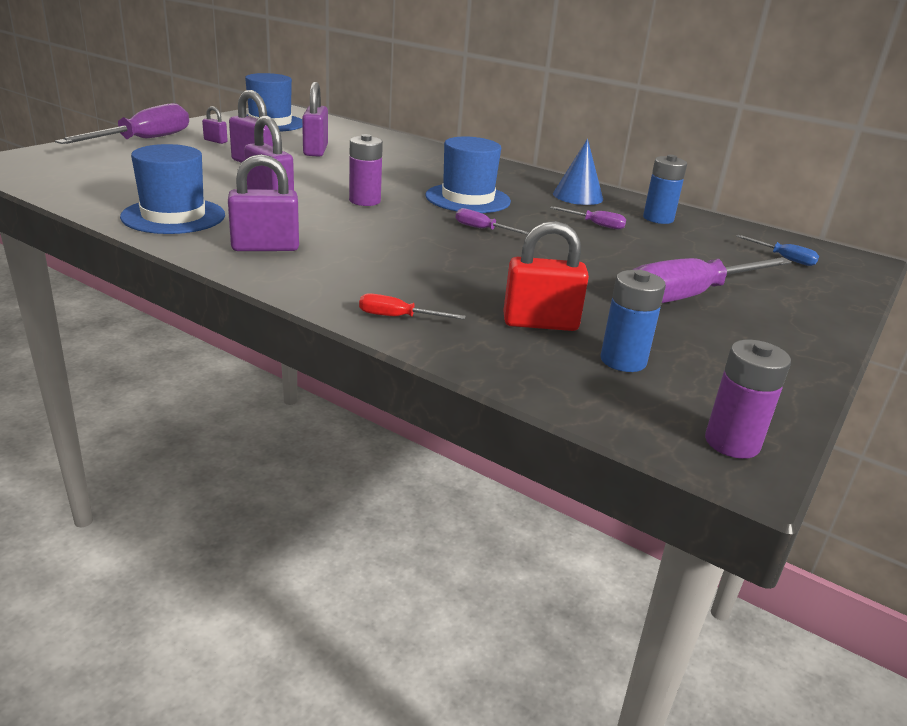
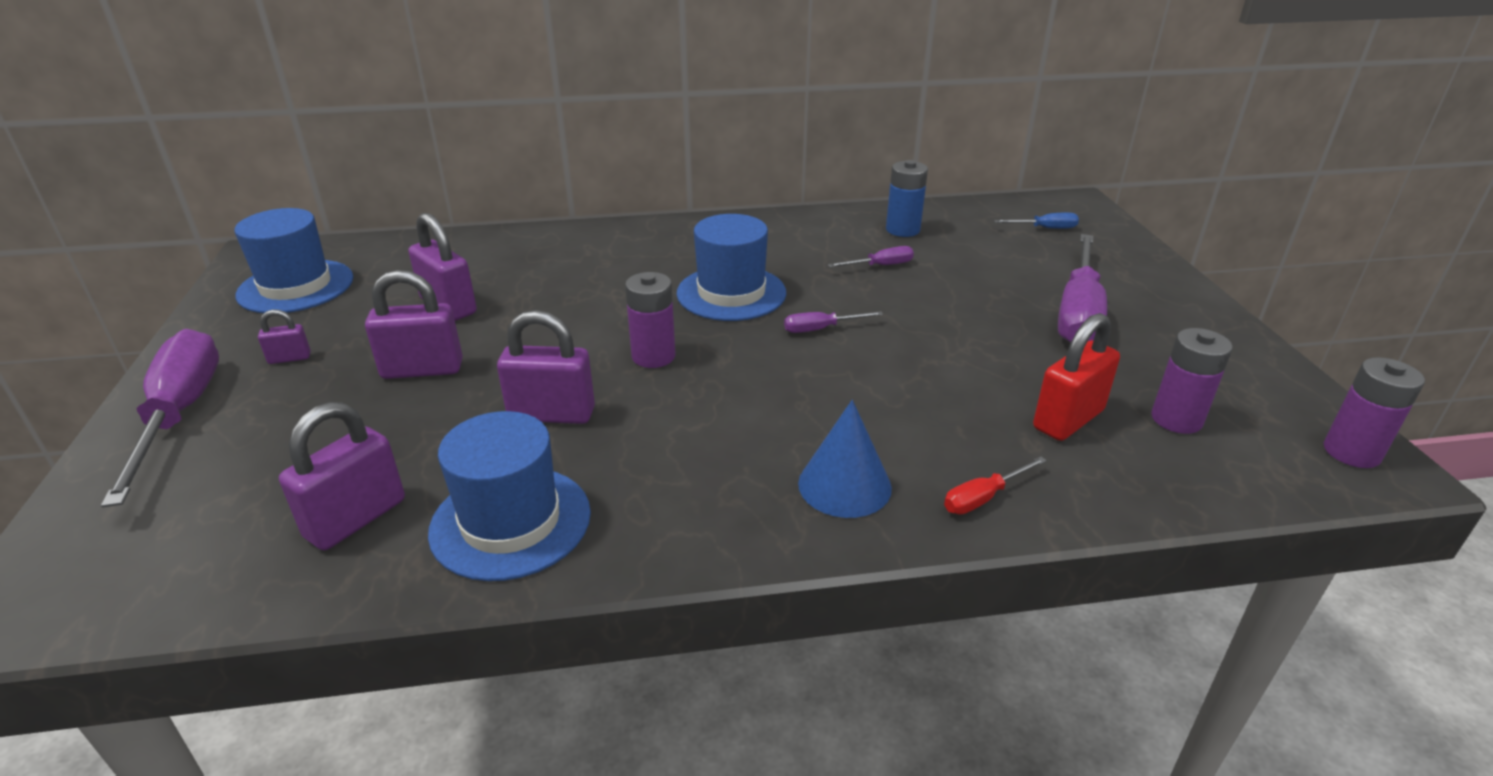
camera: 40 degrees left, 5 degrees up
(265, 247) = (703, 495): purple padlock -> purple padlock (356, 519)
(578, 196) = (803, 235): blue cone -> blue cone (844, 485)
(623, 360) = (1176, 419): blue battery -> purple battery

